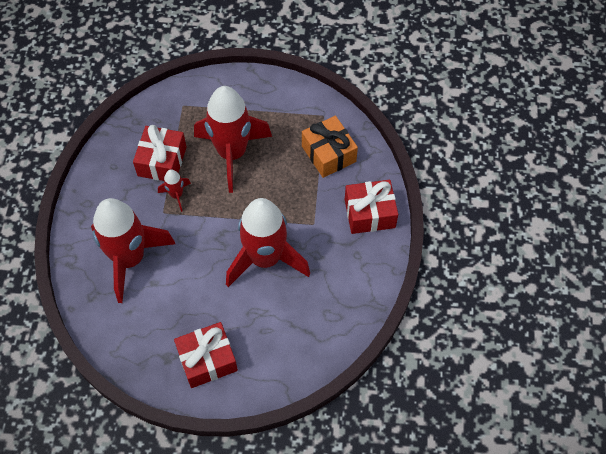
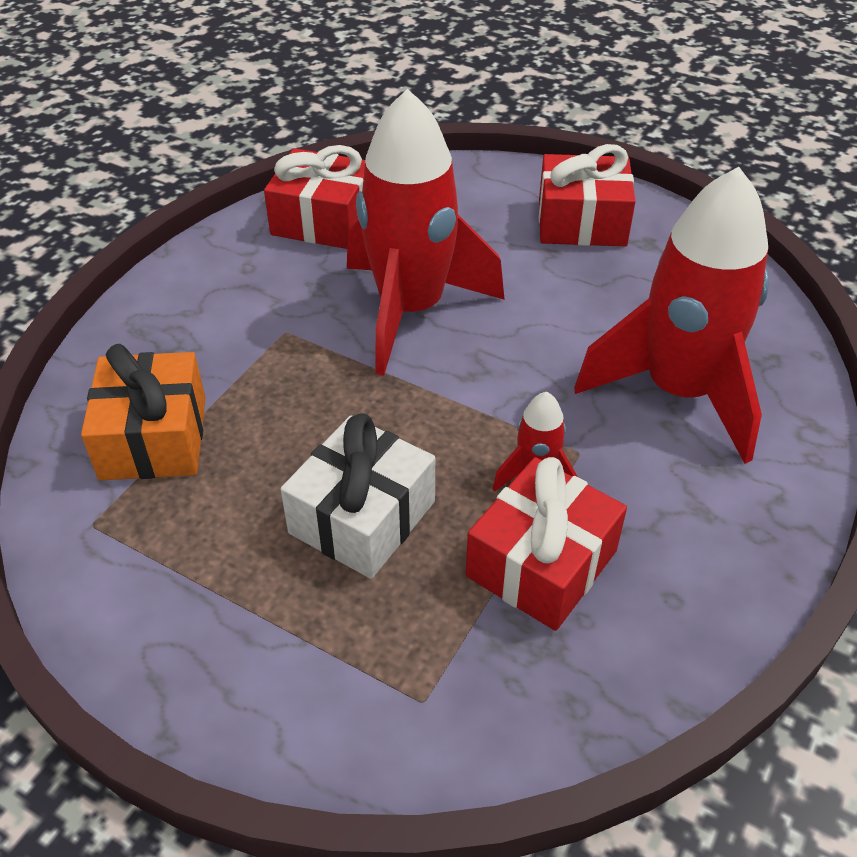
camera: 155 degrees left, 15 degrees down
(232, 154) = (362, 517): red rocket -> white gift
(369, 213) = (172, 313): red gift -> red gift (323, 220)

